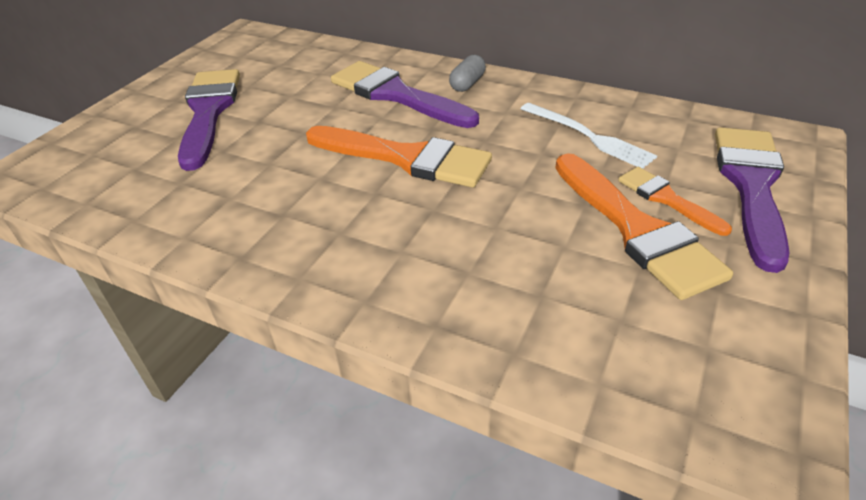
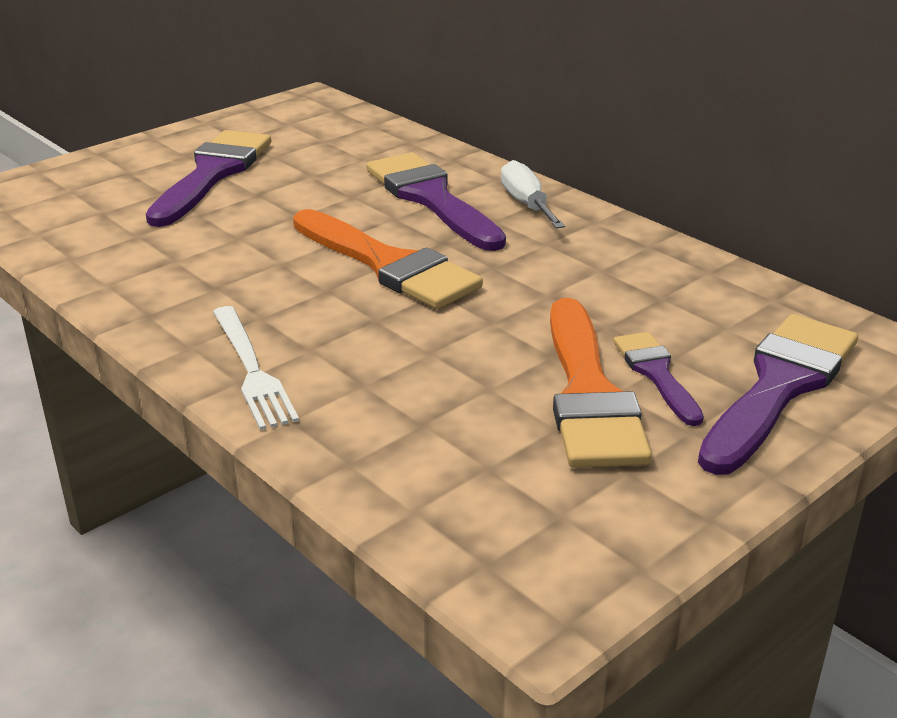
camera: 20 degrees right, 10 degrees down
(467, 84) = (527, 204): grey capsule -> white screwdriver
(588, 136) = (624, 290): white fork -> white fork (251, 370)
(666, 199) = (656, 374): orange brush -> purple brush

